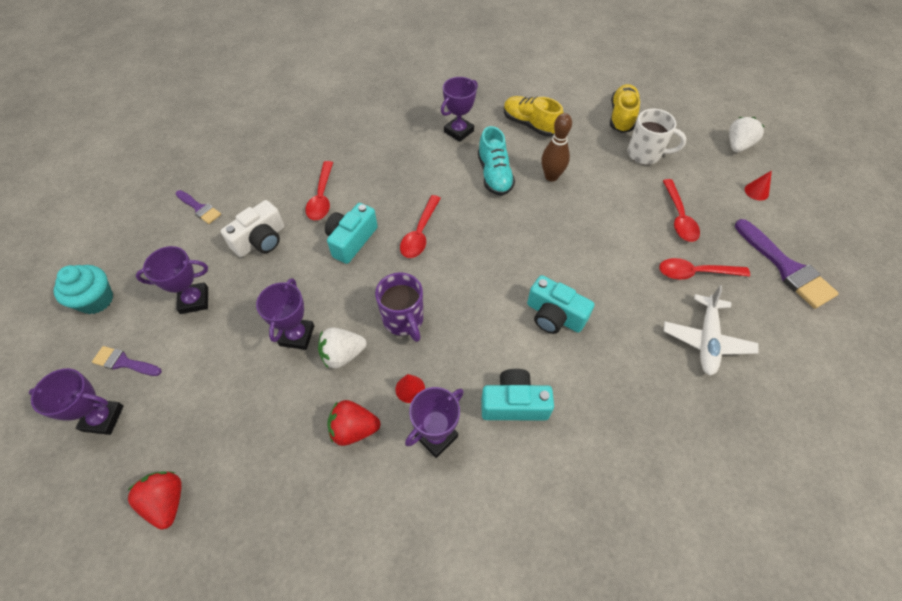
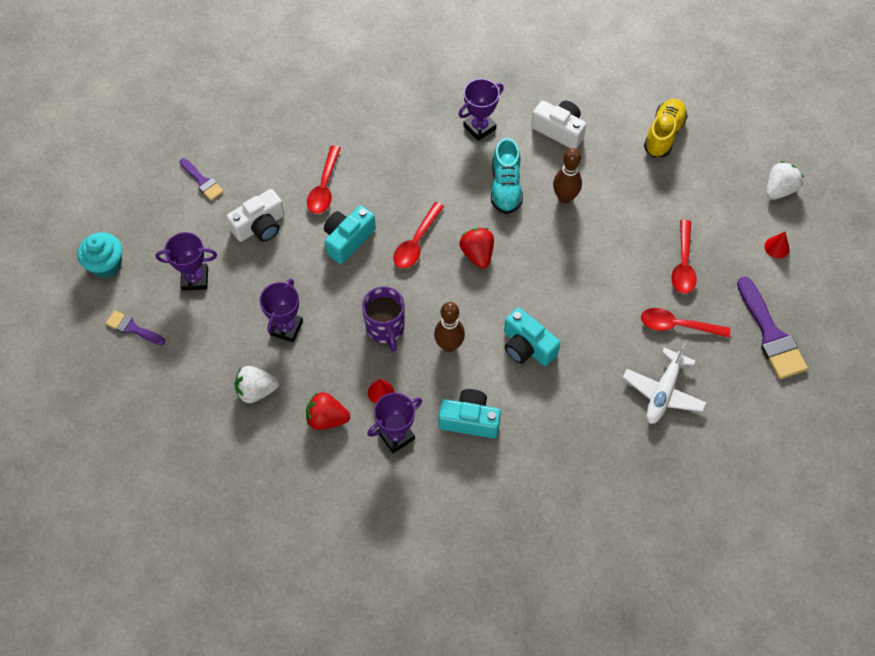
camera: 10 degrees right, 5 degrees up
(103, 418) = (116, 374): purple trophy -> none
(167, 501) = (169, 450): red strawberry -> red strawberry (477, 254)
(343, 355) = (325, 352): white strawberry -> white strawberry (256, 391)
(474, 327) = (449, 345): none -> brown bowling pin
(530, 125) = (559, 130): yellow shoe -> white camera
(645, 154) = (674, 185): white mug -> none

